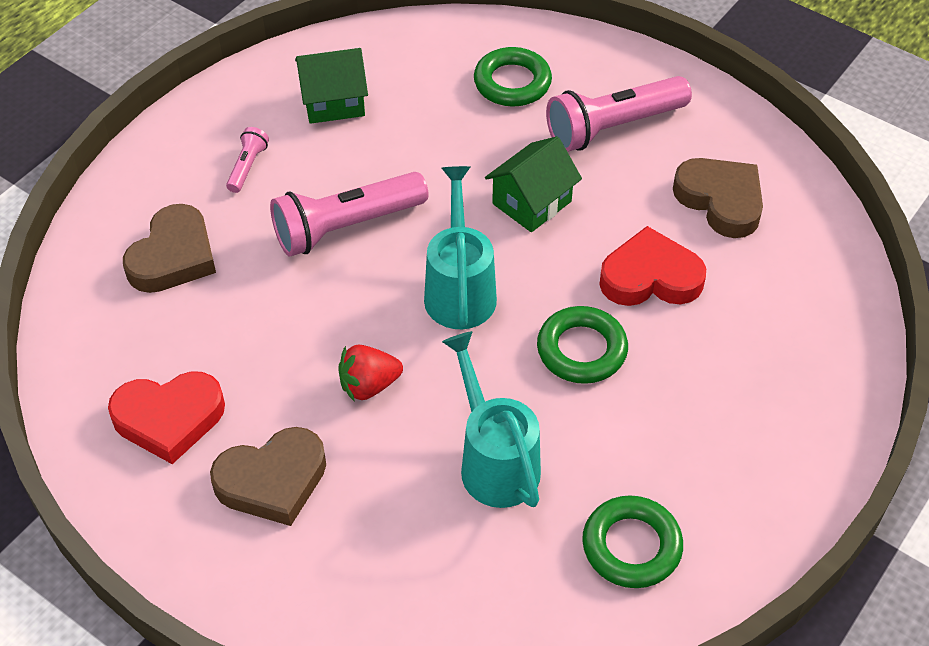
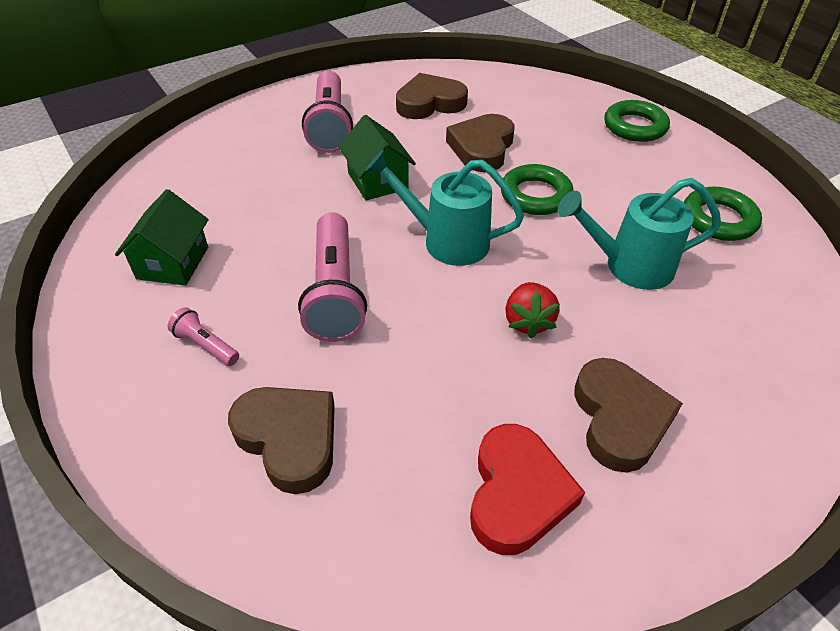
camera: 70 degrees left, 5 degrees down
(512, 83) = (244, 158): green ring -> green ring (635, 126)
(650, 277) = (482, 148): red heart -> brown heart

